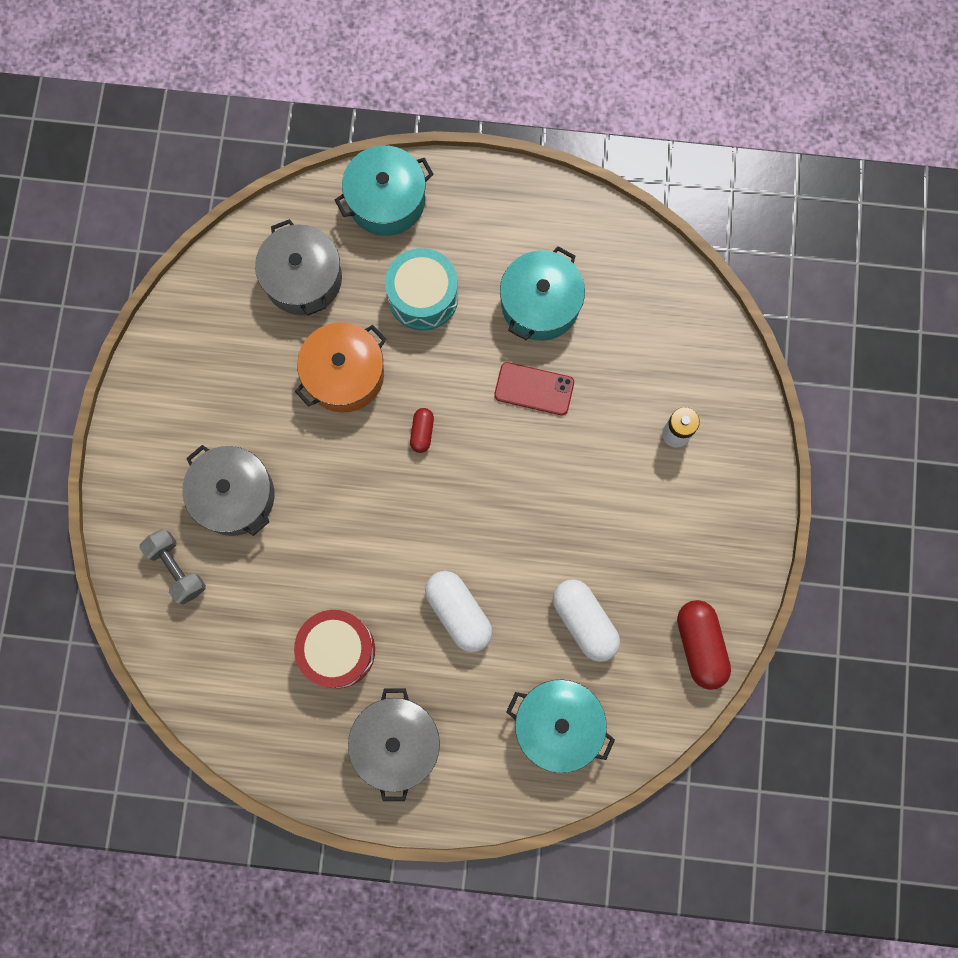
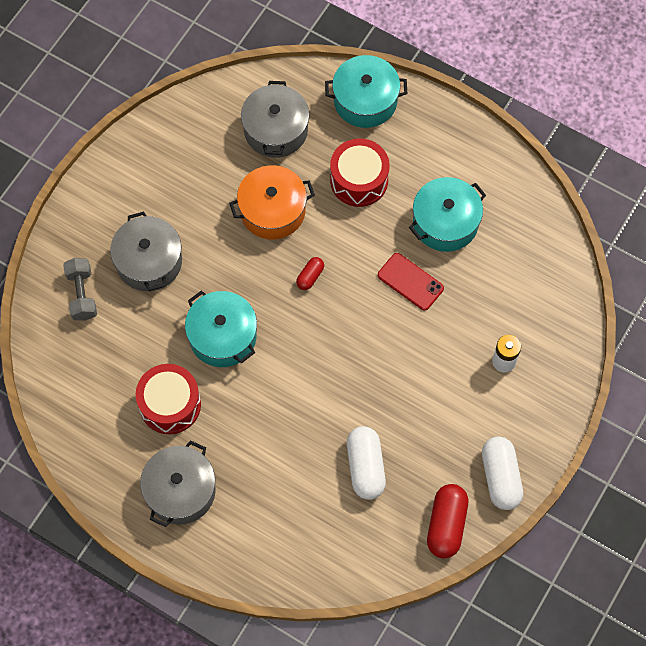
camera: 25 degrees right, 10 degrees down
(423, 297) = (359, 180): turquoise drum -> red drum
(459, 613) = (273, 418): white capsule -> white capsule (500, 477)
(558, 725) = (308, 533): turquoise pot -> turquoise pot (223, 336)

